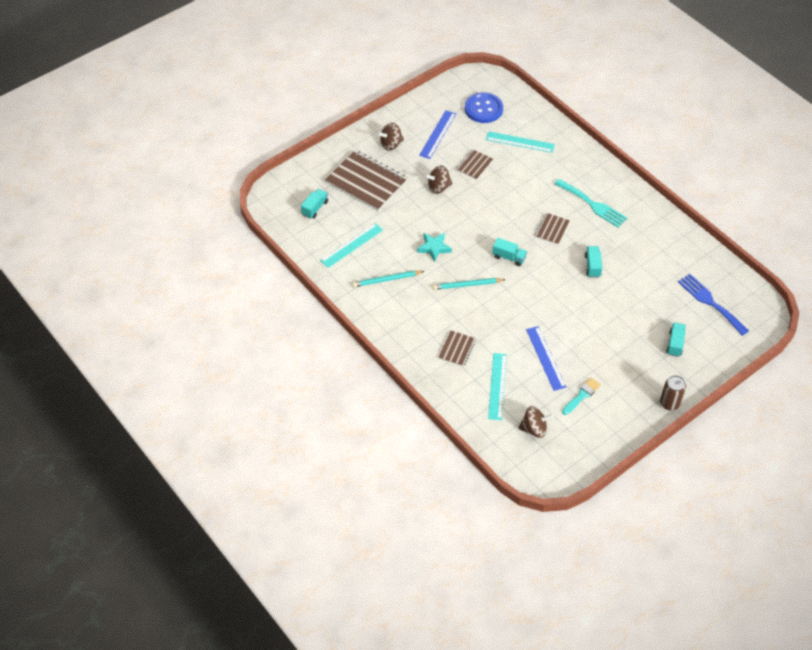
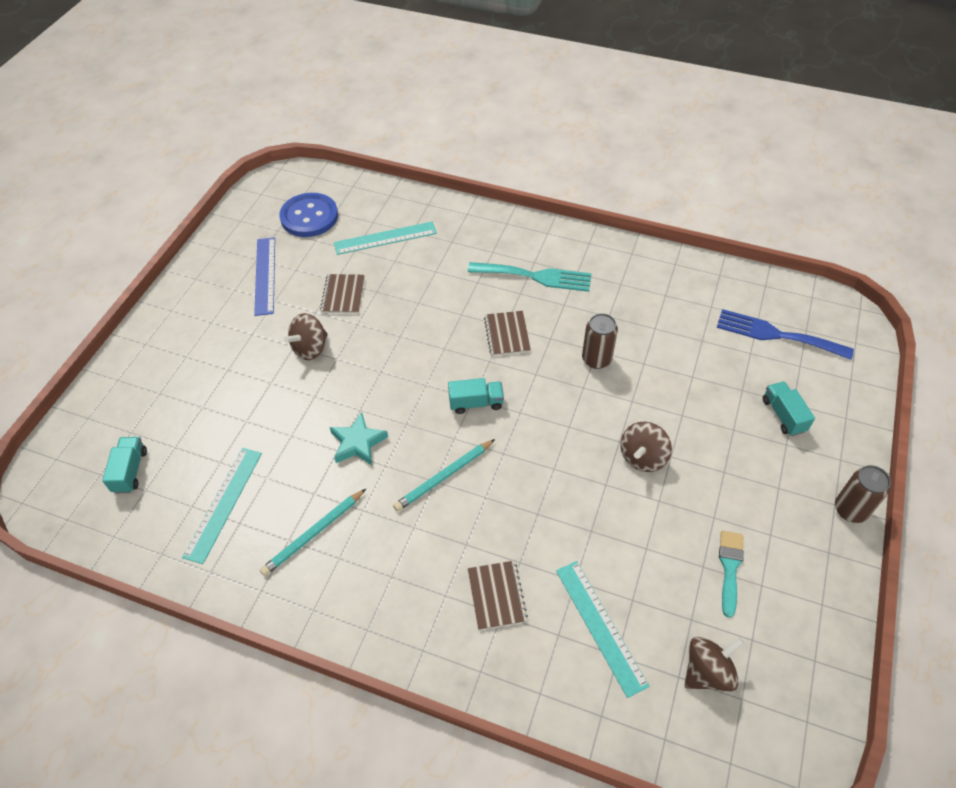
camera: 30 degrees left, 0 degrees up
(366, 182) = (195, 390): brown notebook -> none
(391, 144) = (203, 318): brown spinning top -> brown spinning top (642, 457)
(546, 358) = (635, 534): blue ruler -> none
(592, 266) = (596, 359): turquoise truck -> brown can

